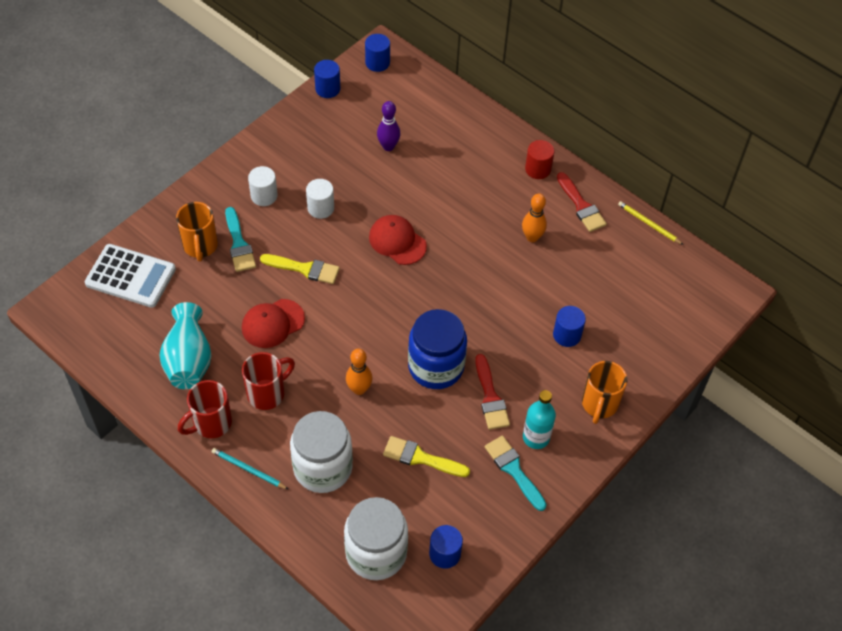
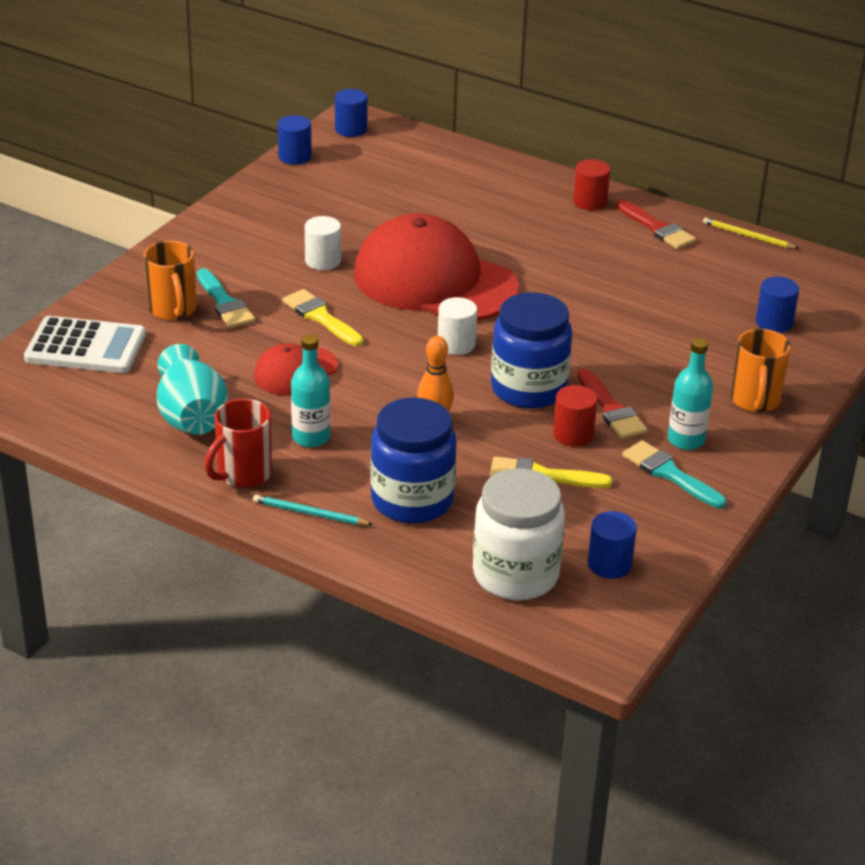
camera: 10 degrees left, 20 degrees down
(264, 196) = (243, 257): white cylinder -> white cylinder (456, 344)
(267, 393) = (311, 437): red mug -> turquoise bottle
(304, 269) = (320, 317): yellow brush -> yellow brush turned 135 degrees counterclockwise
(323, 467) = (412, 500): white jar -> blue jar
(388, 146) = (391, 199): purple bowling pin -> none
(397, 241) = (434, 281): red cap -> red cap, size x2.06
(455, 419) = (573, 435): none -> red cylinder
(532, 237) = (606, 261): orange bowling pin -> none
(567, 335) = (687, 343): blue cylinder -> blue cylinder (774, 322)

